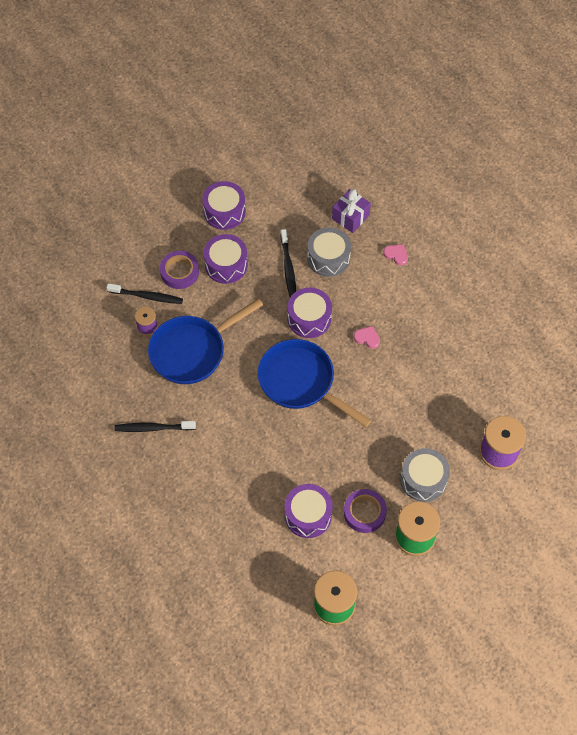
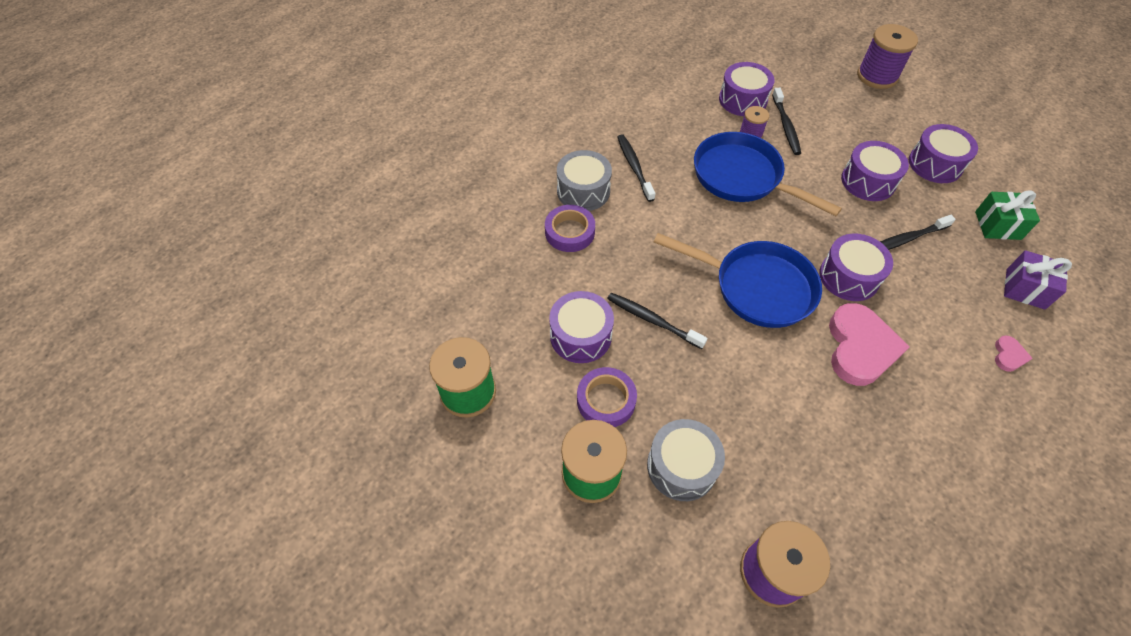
camera: 75 degrees right, 5 degrees down
(103, 316) = (743, 100): none -> purple drum
(113, 203) = (877, 76): none -> purple spool
(179, 272) = (832, 144): purple tape -> purple tape (569, 232)
(294, 203) = (997, 225): none -> green gift
(300, 382) = (757, 287): blue pan -> blue pan turned 90 degrees clockwise
(308, 462) = (652, 320): none -> black toothbrush
(328, 258) = (947, 278): grey drum -> grey drum (583, 191)
(367, 338) = (860, 347): pink heart -> pink heart, size x2.27

